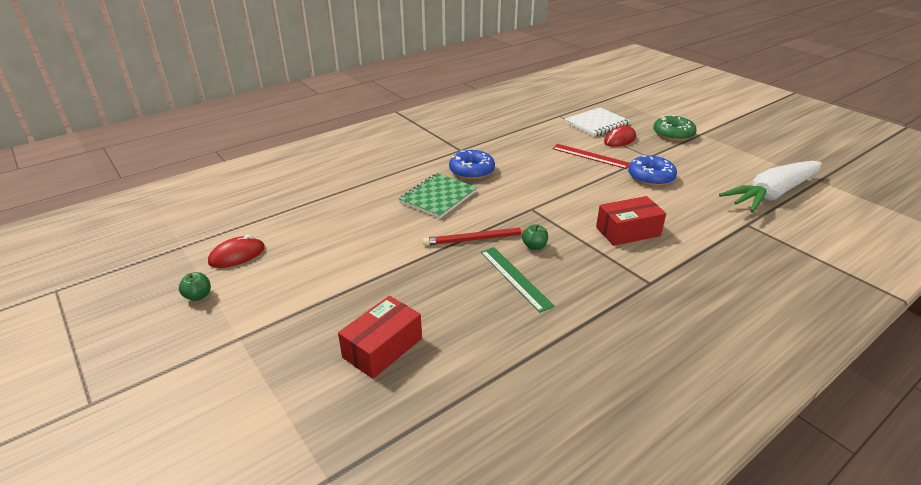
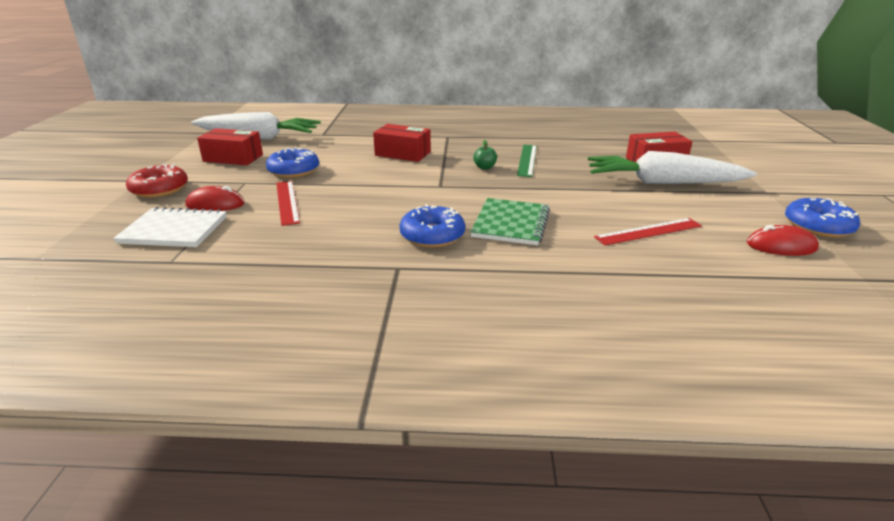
camera: 140 degrees left, 5 degrees down
(198, 296) = (818, 226): green apple -> blue donut
(340, 229) = (648, 231): none -> red ruler
(355, 302) = (662, 183): none -> white carrot
(438, 197) = (511, 223): green notebook -> green notebook turned 60 degrees counterclockwise
(477, 239) = (522, 184): red pencil -> none
(673, 134) = (159, 189): green donut -> red donut
(715, 168) = (233, 158): none -> red box

